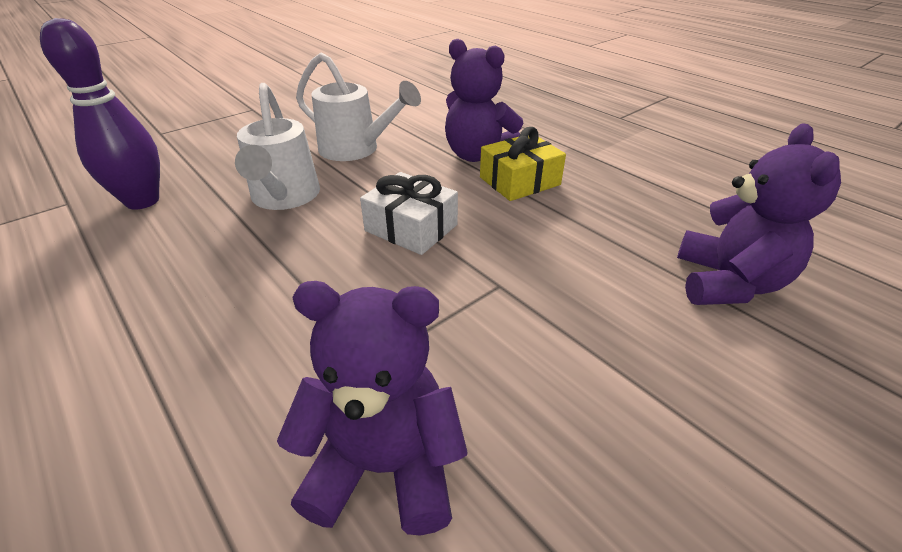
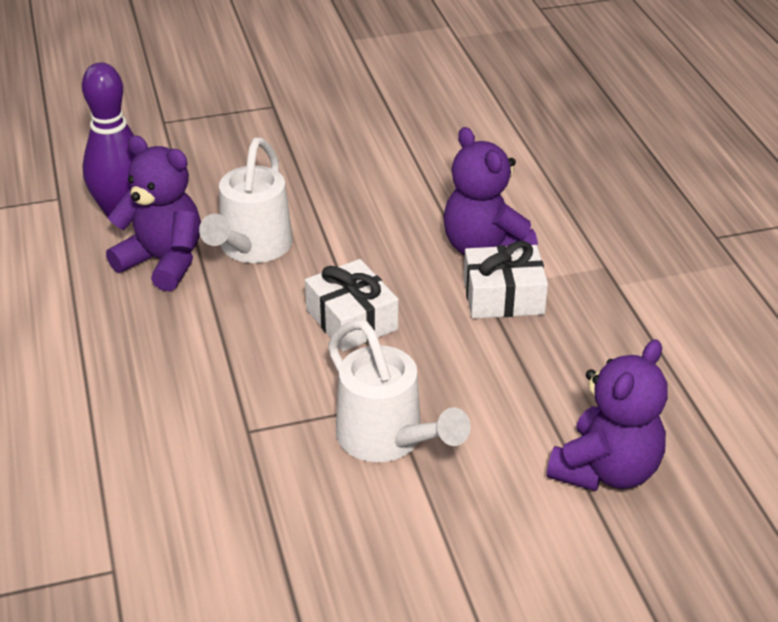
camera: 25 degrees right, 0 degrees up
(356, 149) = (355, 202): white watering can -> white watering can (387, 440)
(384, 466) = (215, 501): purple teddy bear -> purple teddy bear (163, 262)
(519, 181) = (503, 296): yellow gift -> white gift

